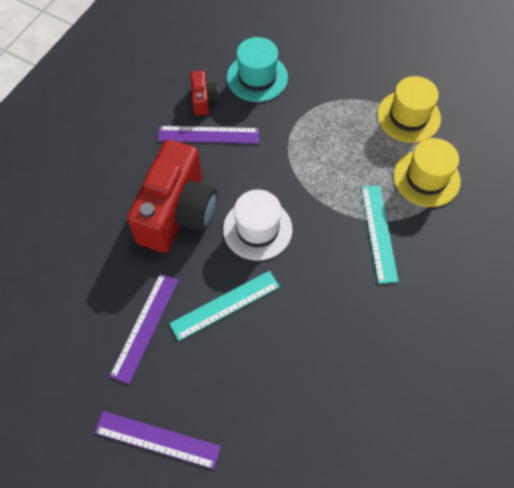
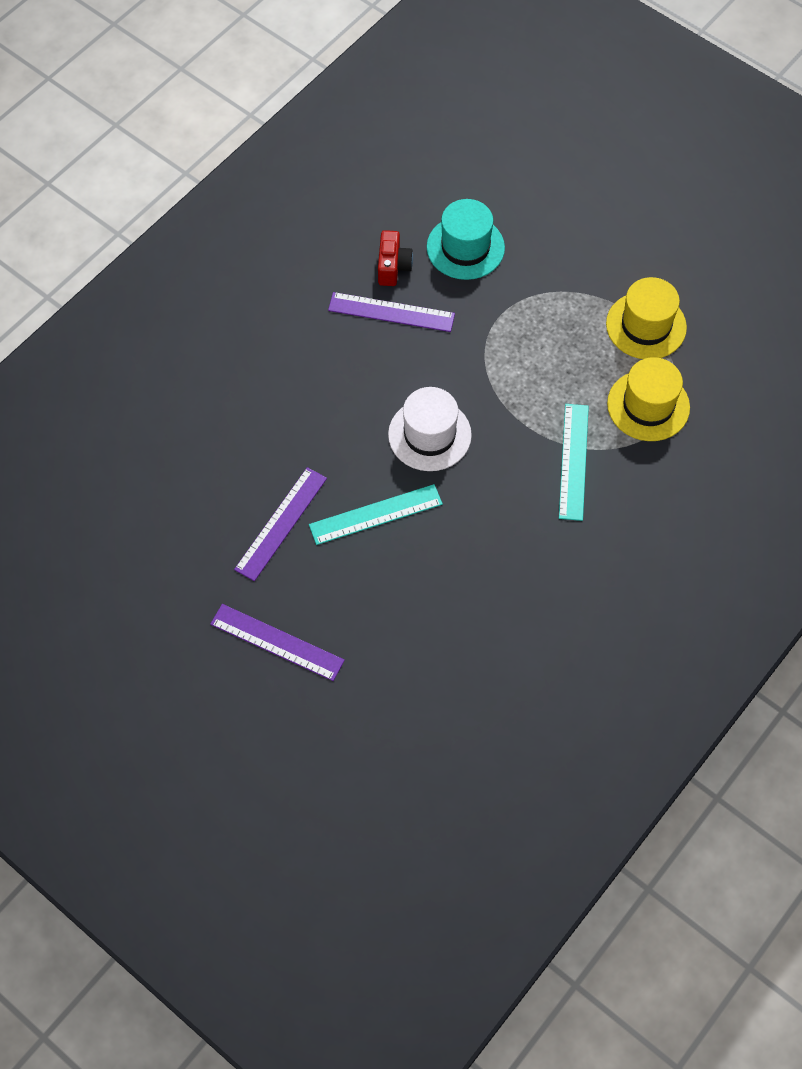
camera: 10 degrees right, 0 degrees up
(177, 213) = (338, 401): red camera -> none

